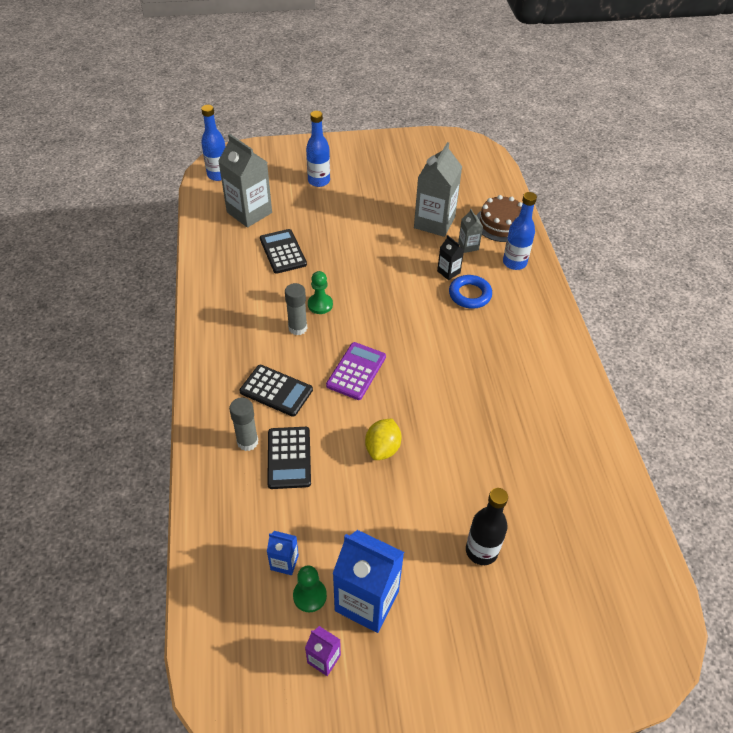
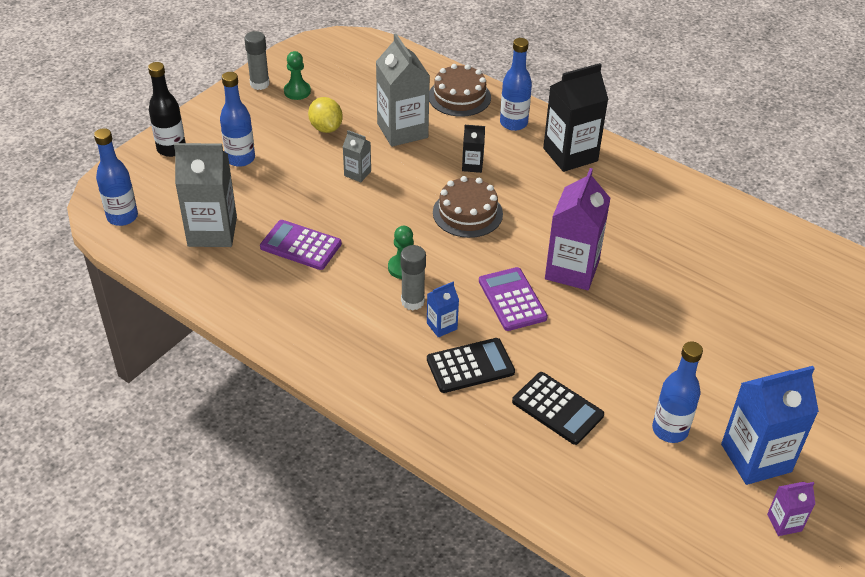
camera: 45 degrees left, 5 degrees down
(247, 442) = (507, 425): grey glue stick -> grey glue stick (259, 84)
(283, 252) = (300, 246): black calculator -> purple calculator
(284, 562) = (665, 486): blue carton -> blue carton (442, 326)
(310, 596) = (715, 491): green pawn -> green pawn (297, 91)
(337, 531) = (670, 430): none -> blue bottle
(382, 448) = (616, 342): yellow lemon -> yellow lemon (326, 128)
(404, 299) = (467, 213): none -> brown cake
(420, 382) = (572, 270): none -> purple carton
(468, 246) = (458, 133): grey carton -> grey carton (357, 173)
(469, 295) = (514, 173): blue ring -> none
(481, 551) = (777, 356): black bottle -> black bottle (171, 149)
(525, 308) = (570, 155): none -> black carton

